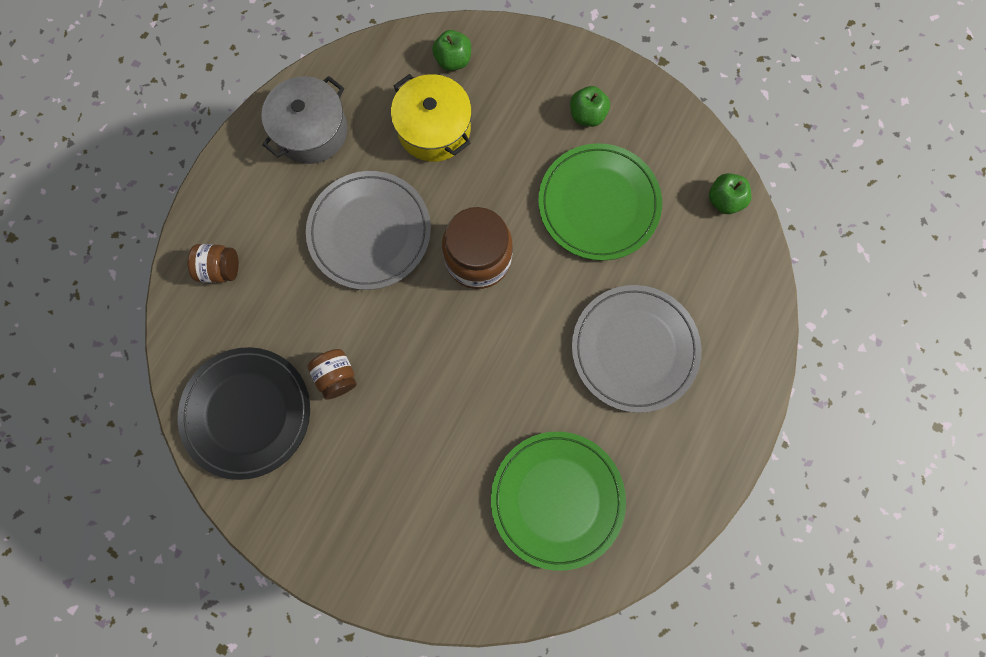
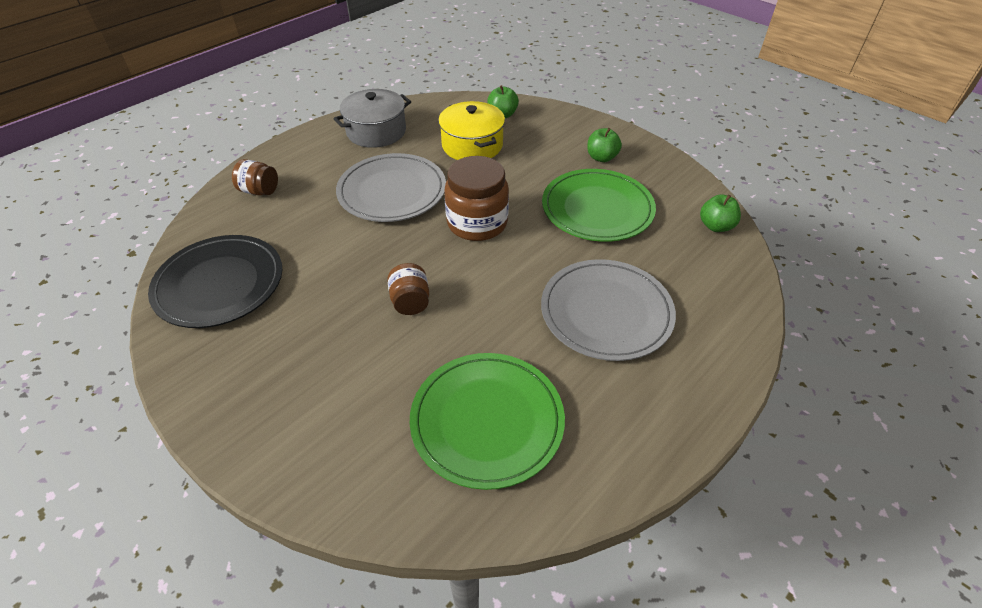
camera: 15 degrees right, 30 degrees down
(336, 376) = (313, 275): brown jar -> brown jar (410, 302)

